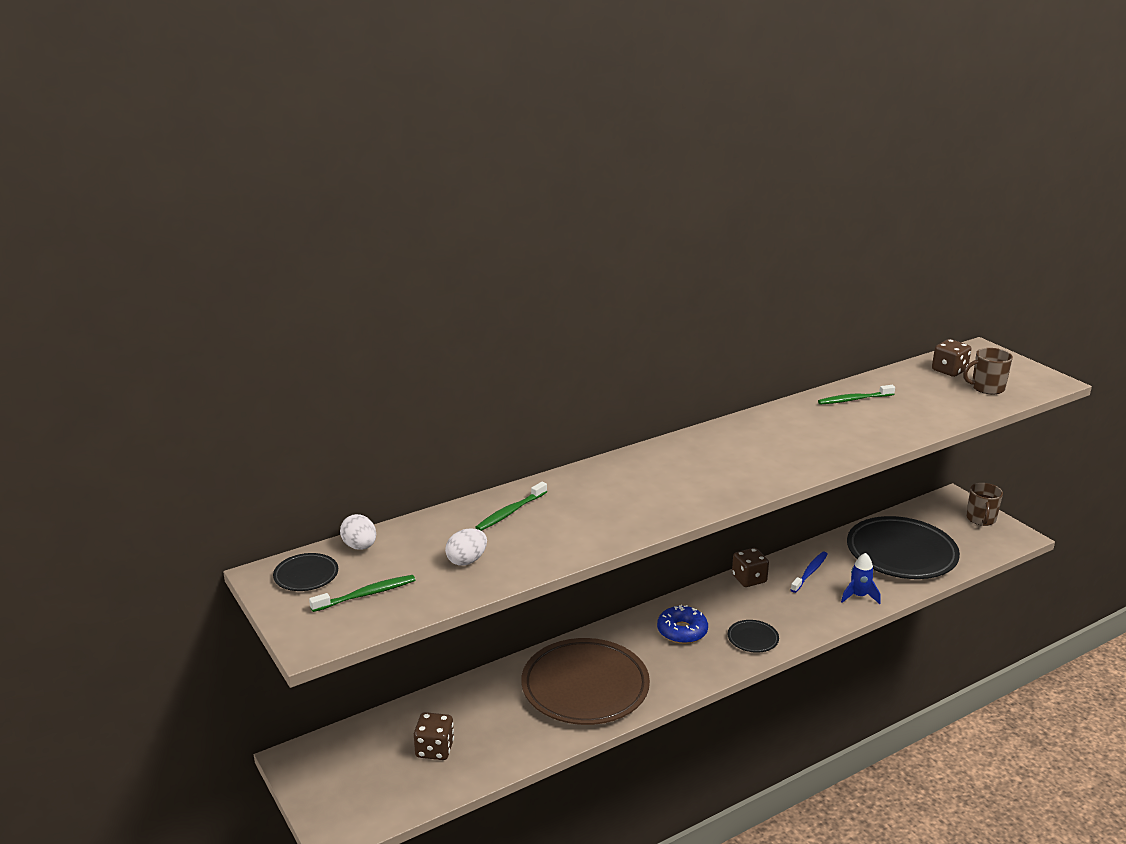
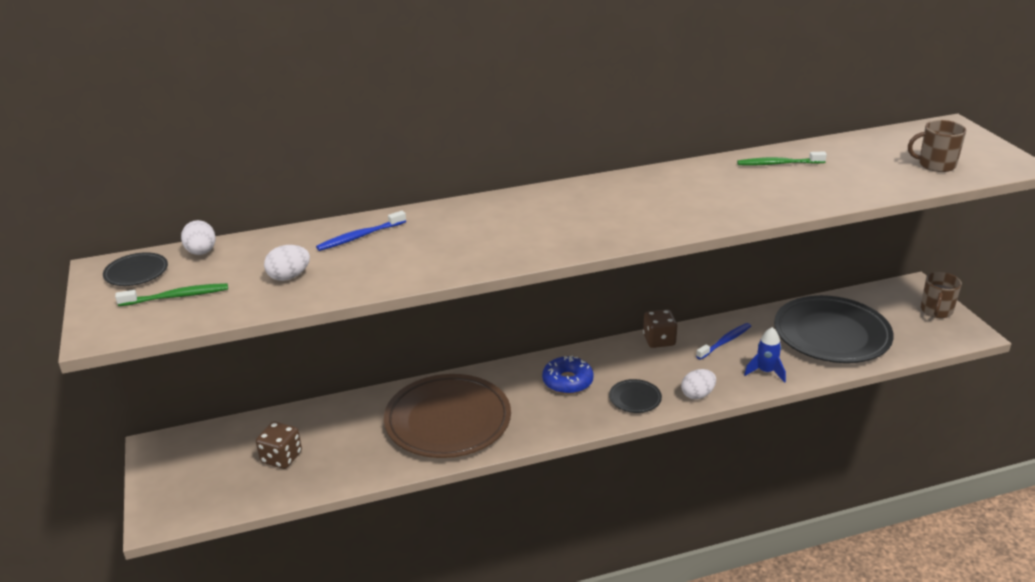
camera: 15 degrees right, 5 degrees up
(510, 512) = (360, 236): green toothbrush -> blue toothbrush
(808, 627) = (697, 395): none -> white egg
(949, 370) = (902, 144): brown dice -> none

